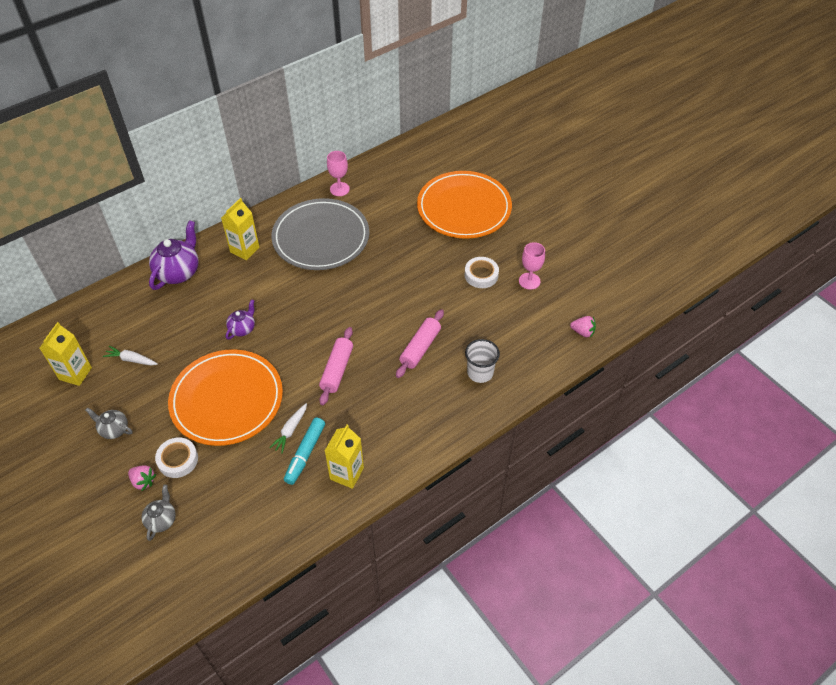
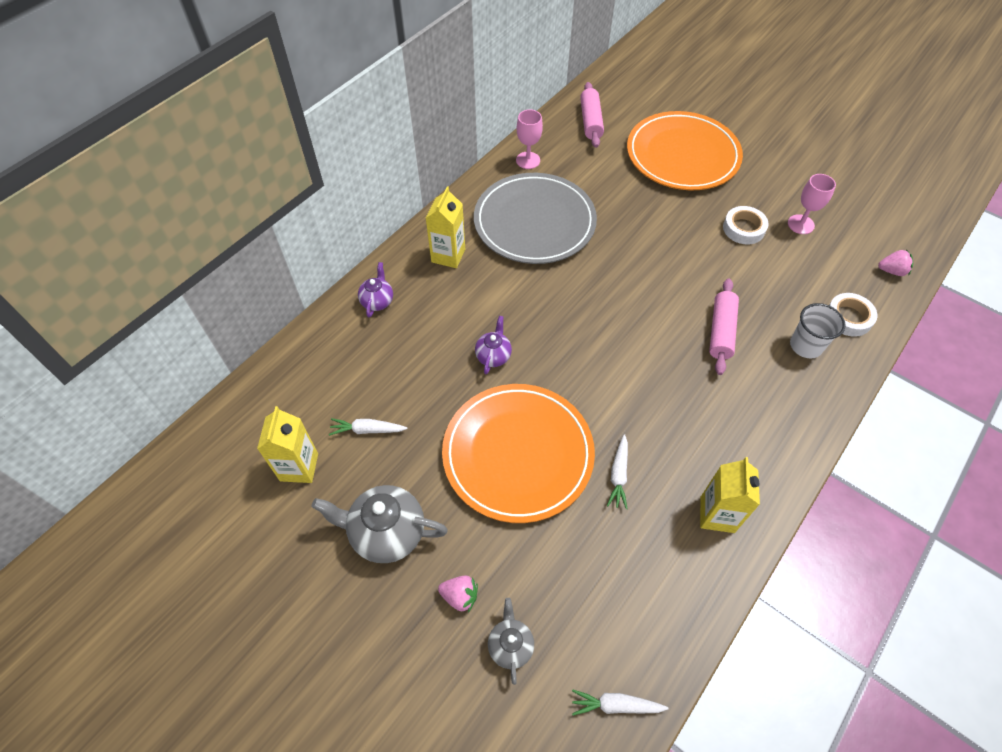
camera: 15 degrees left, 5 degrees up
(114, 429) = (386, 533): grey teapot -> grey teapot, size x1.79
(178, 272) = (377, 301): purple teapot -> purple teapot, size x0.56
(178, 460) = (492, 553): white tape -> white tape (848, 318)
(213, 574) = (616, 705): none -> white carrot
(305, 454) = (652, 501): turquoise marker -> none
(337, 370) = (636, 382): pink rolling pin -> pink rolling pin (590, 121)

